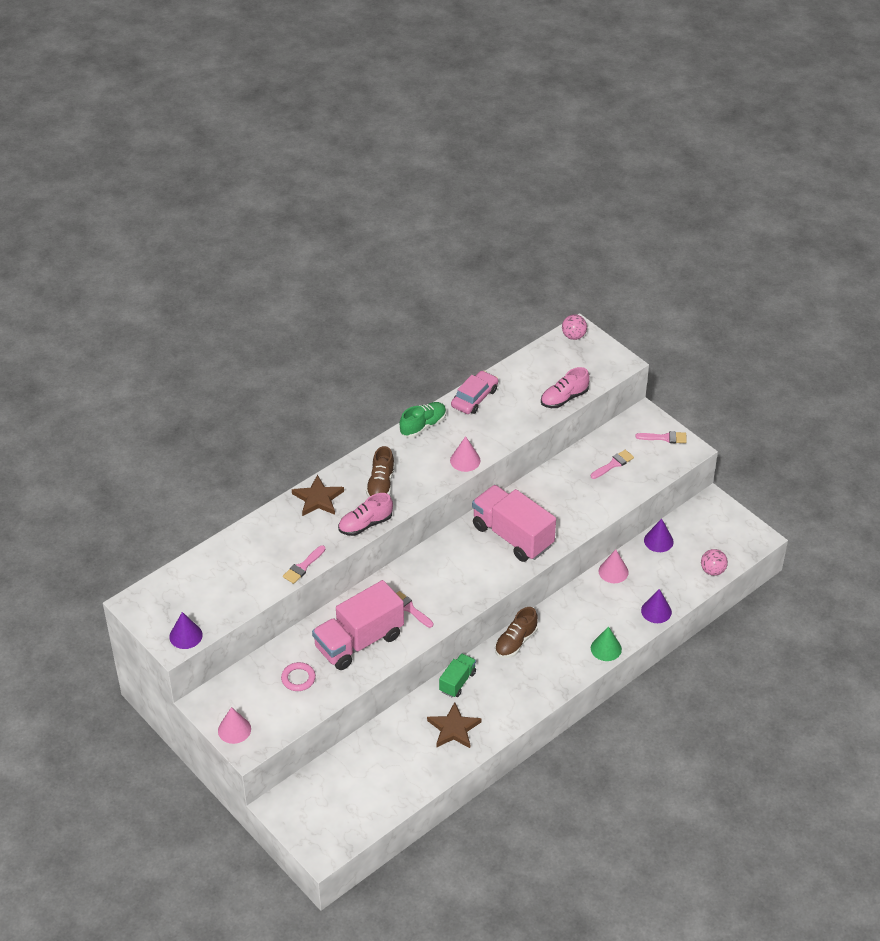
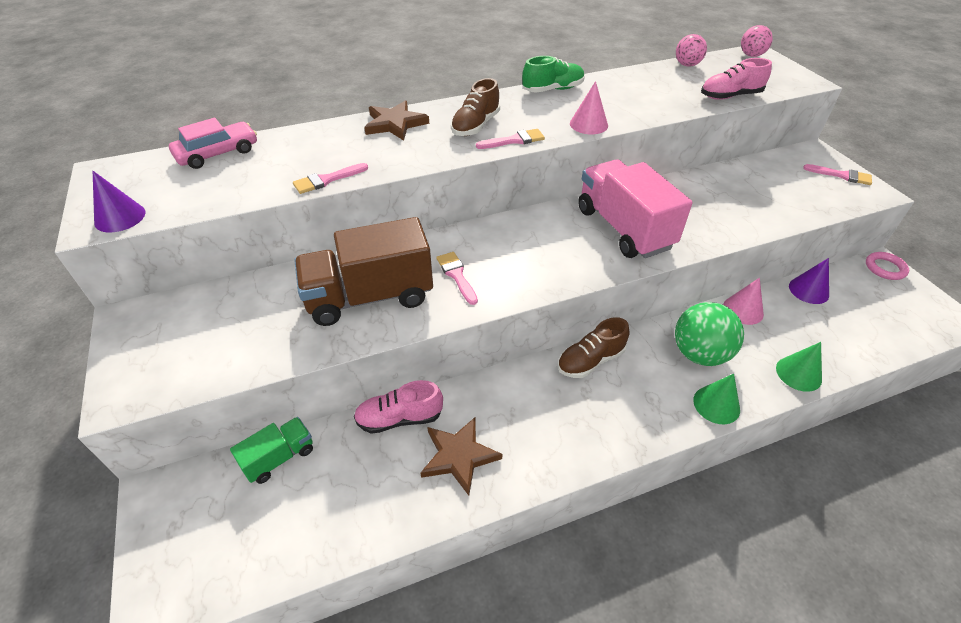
camera: 20 degrees right, 0 degrees up
(234, 729) = (129, 364): pink cone -> none
(298, 678) = (262, 321): pink ring -> pink ring (885, 268)
(359, 641) = (369, 297): pink truck -> brown truck
(365, 524) = (433, 156): pink shoe -> pink shoe (400, 418)
(457, 682) = (493, 390): green truck -> green truck (279, 457)
(474, 398) = (622, 79): pink car -> pink car (217, 153)
(588, 615) = (699, 354): none -> green ball
(613, 464) = (772, 186): pink brush -> pink brush (514, 140)
(656, 611) = (798, 373): purple cone -> green cone
(712, 570) = (885, 343): pink ball -> pink ball (687, 65)

